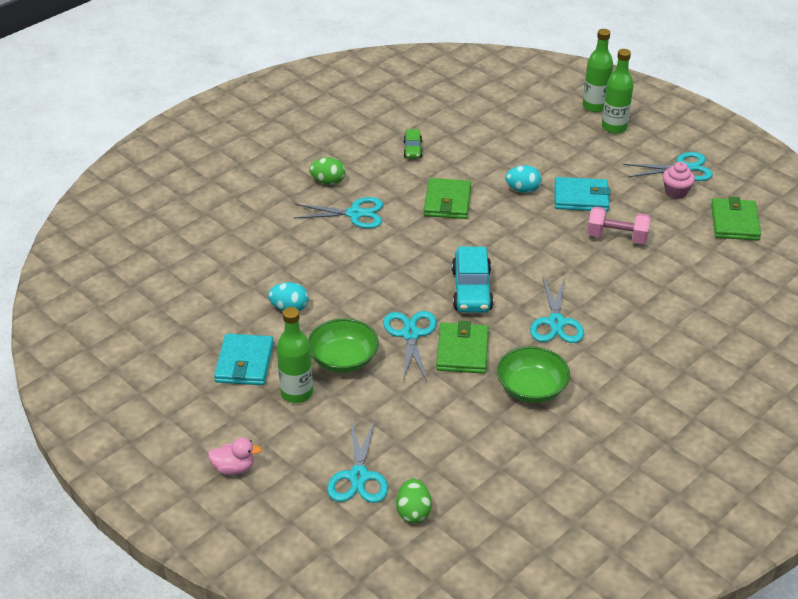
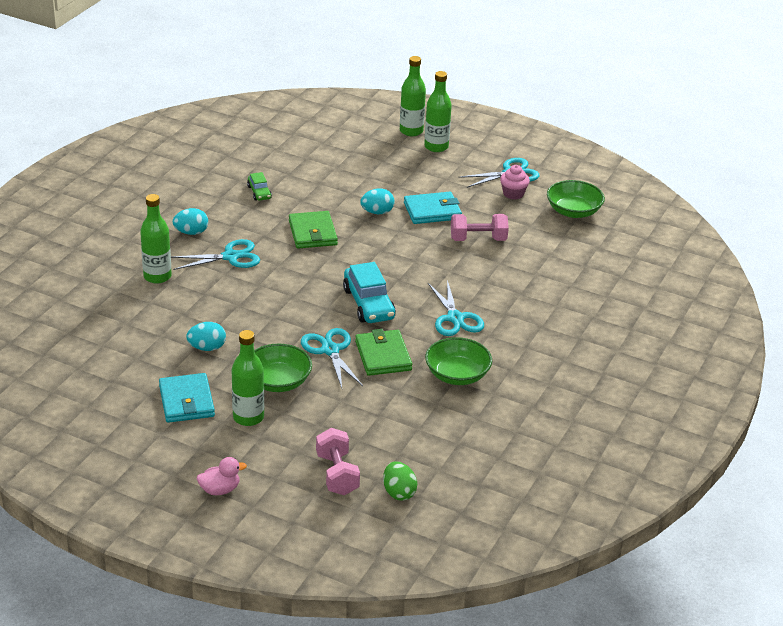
camera: 20 degrees left, 5 degrees down
(275, 223) = (157, 276): none -> green bottle
(328, 181) = (191, 232): green egg -> turquoise egg
(358, 476) = (337, 474): turquoise scissors -> pink dumbbell
(734, 222) = (573, 211): green wallet -> green bowl

